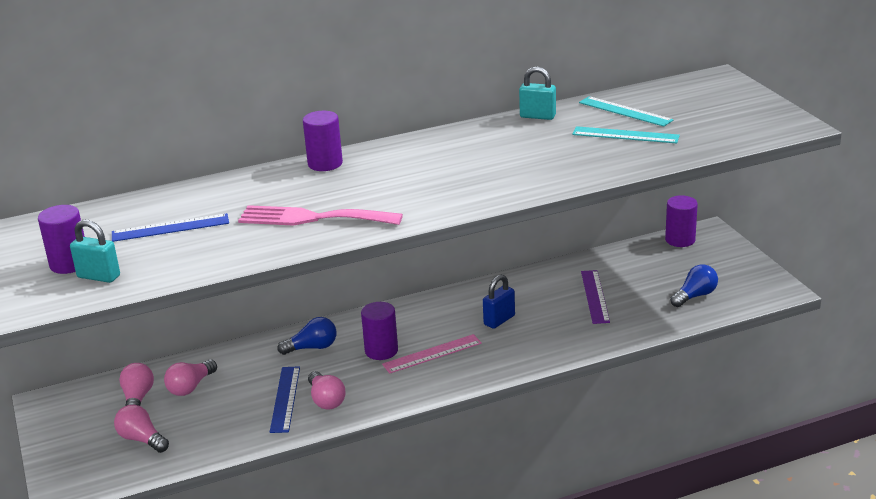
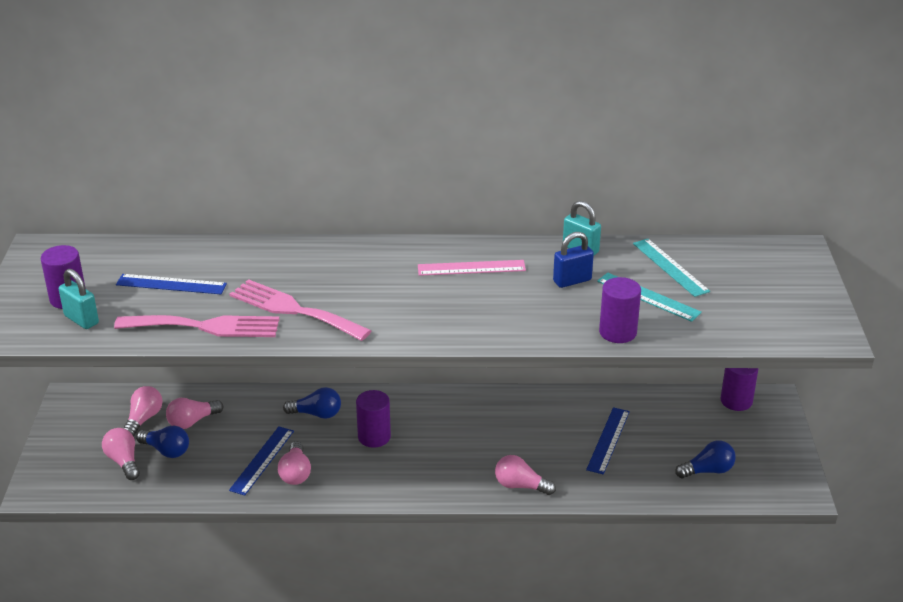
camera: 20 degrees right, 5 degrees up
(181, 418) = (166, 450): none -> blue light bulb
(235, 251) = (205, 327): none -> pink fork
(325, 164) = (347, 250): purple cylinder -> purple cylinder (617, 332)
(432, 354) = (417, 455): pink ruler -> pink ruler (471, 268)
(499, 320) = (500, 438): blue padlock -> blue padlock (572, 281)
(544, 351) = (520, 486): none -> pink light bulb
(595, 296) = (608, 440): purple ruler -> blue ruler

